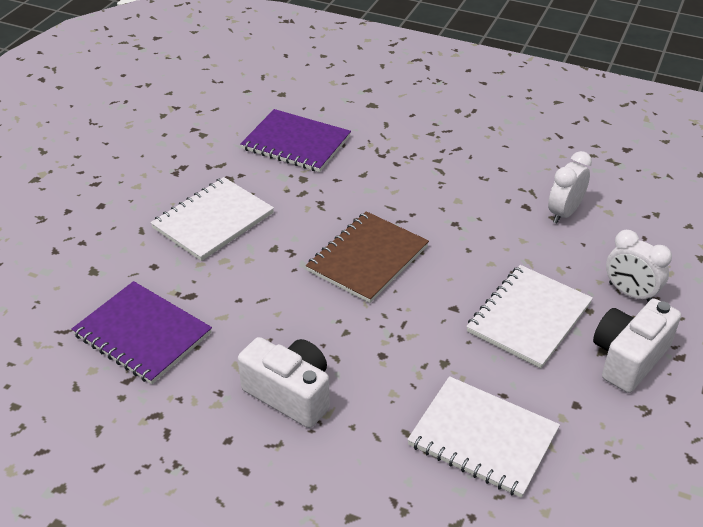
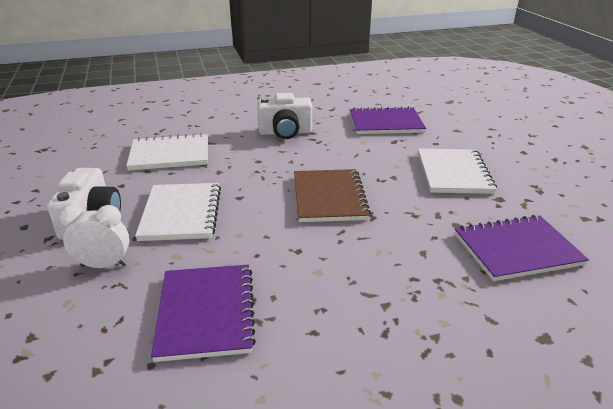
camera: 140 degrees right, 10 degrees down
(564, 213) = (206, 312): white clock -> purple notebook

